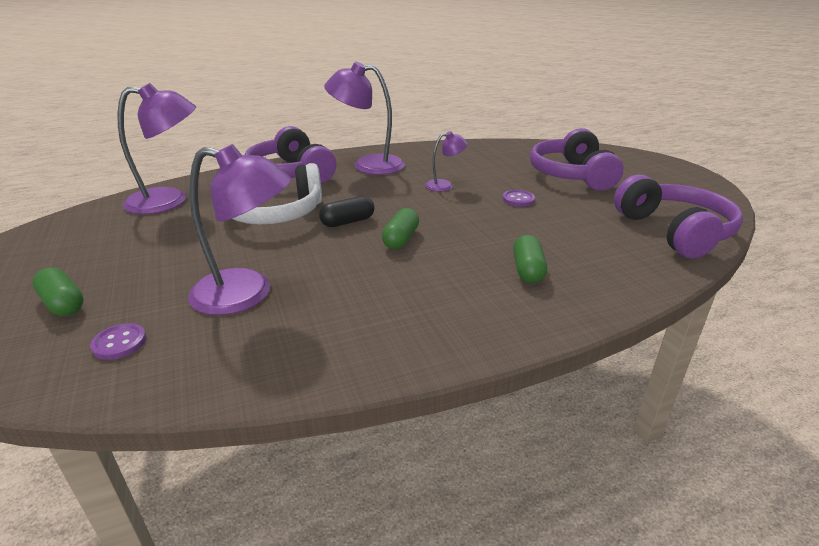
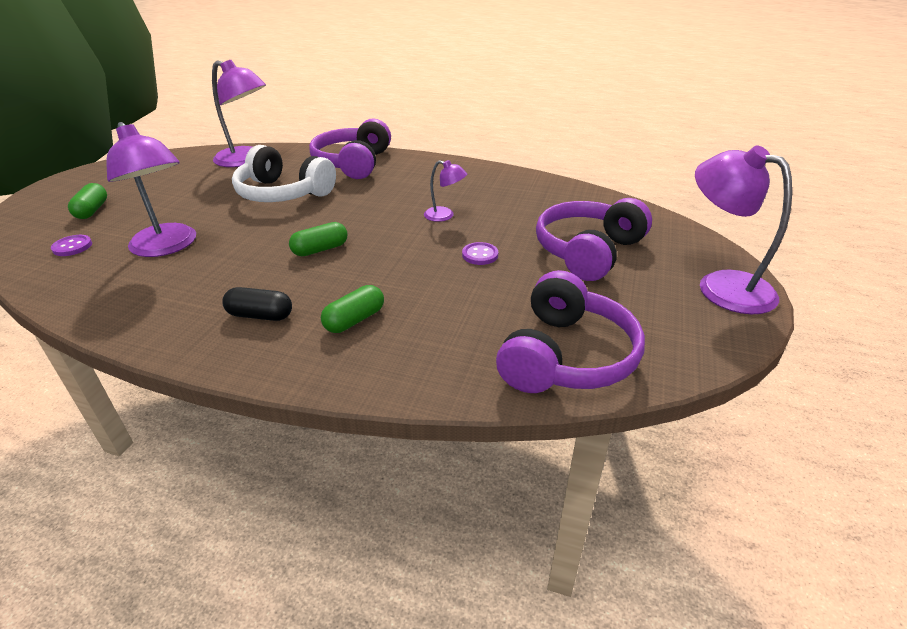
camera: 40 degrees right, 5 degrees up
(348, 222) = (314, 220): black capsule -> black capsule (260, 315)
(368, 165) = (421, 174): purple lamp -> purple lamp (721, 285)

